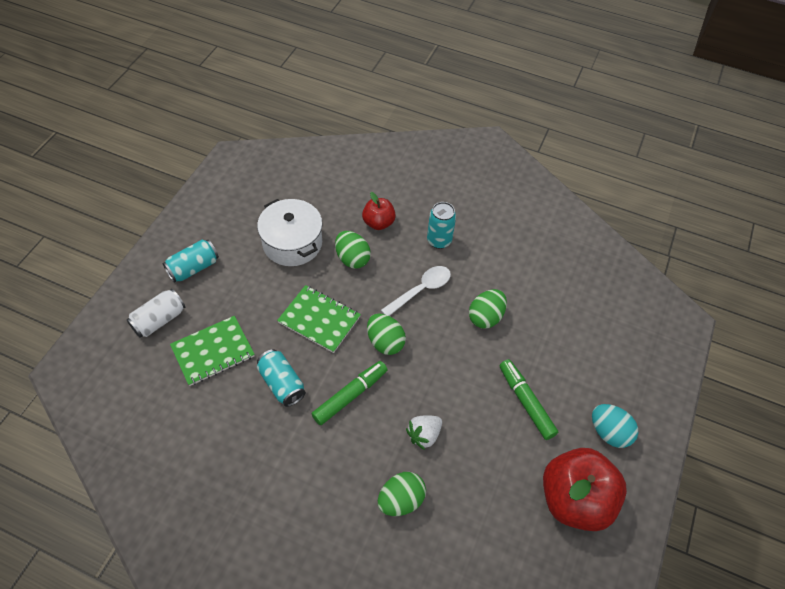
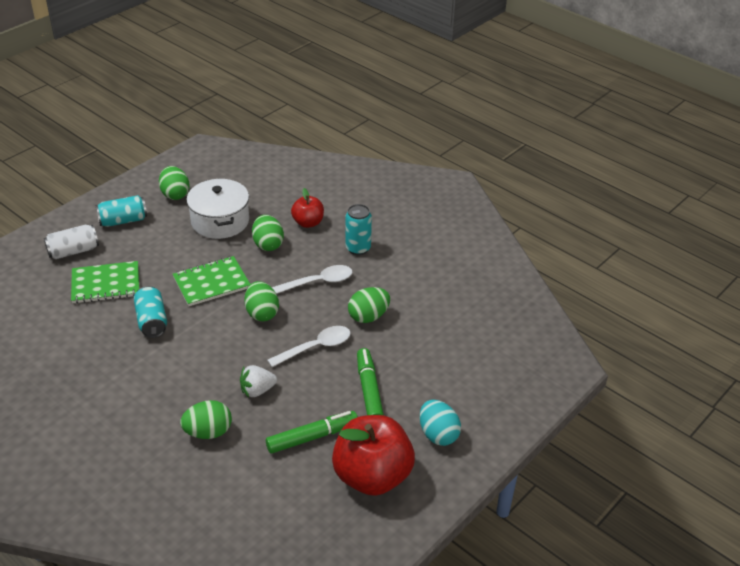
camera: 20 degrees right, 15 degrees down
(232, 222) = (175, 194): none -> green egg
(319, 320) = (211, 283): green notebook -> green notebook turned 75 degrees counterclockwise
(350, 395) = (207, 344): green marker -> green marker (312, 437)
(454, 367) = (316, 347): none -> white spoon

